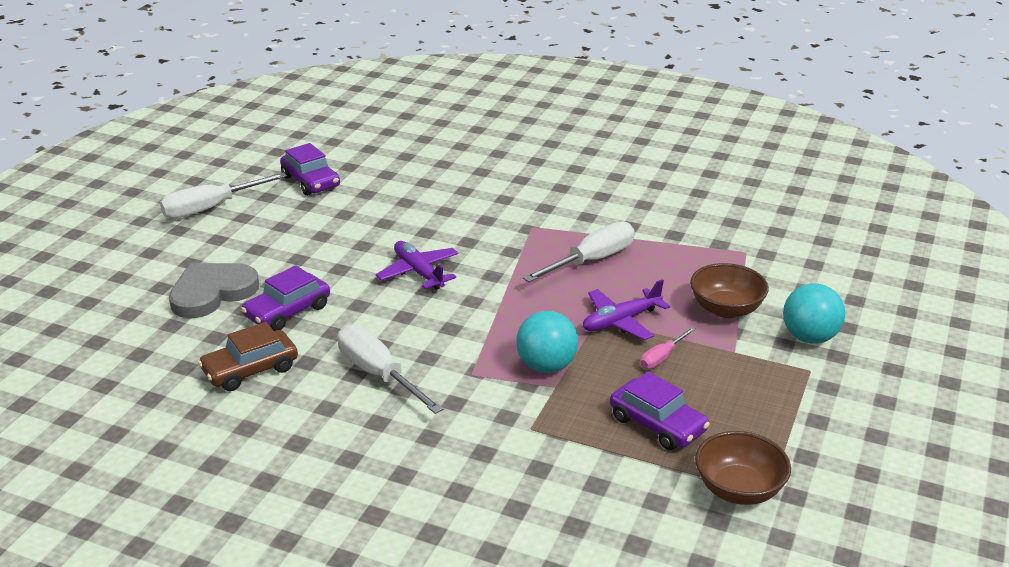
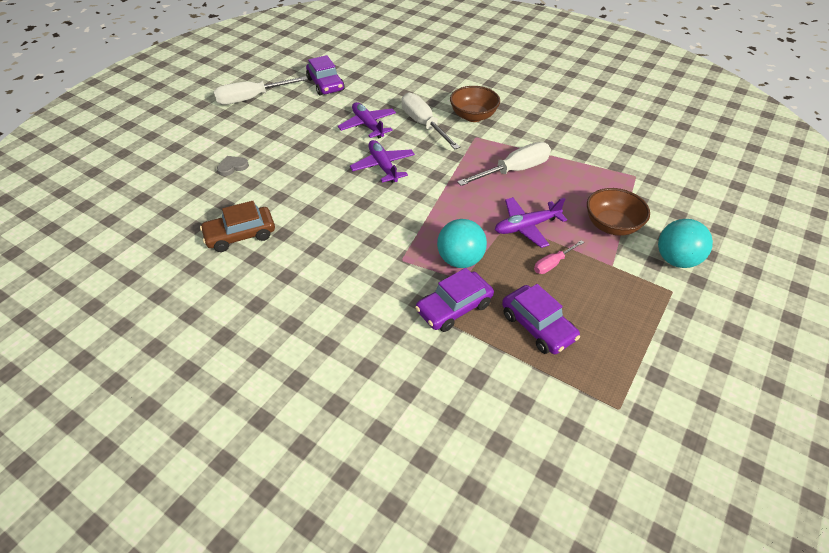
camera: 10 degrees right, 15 degrees up
(212, 292) = (232, 167): grey heart -> grey heart, size x0.46
(287, 311) = (281, 188): purple car -> purple car (454, 308)
(378, 374) = (332, 251): white screwdriver -> white screwdriver (423, 124)
(384, 226) = (368, 125): none -> purple plane
(738, 489) = (594, 400): brown bowl -> brown bowl (473, 116)

